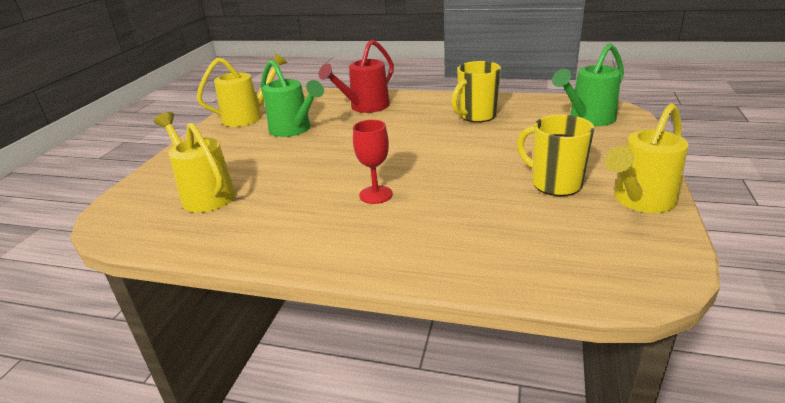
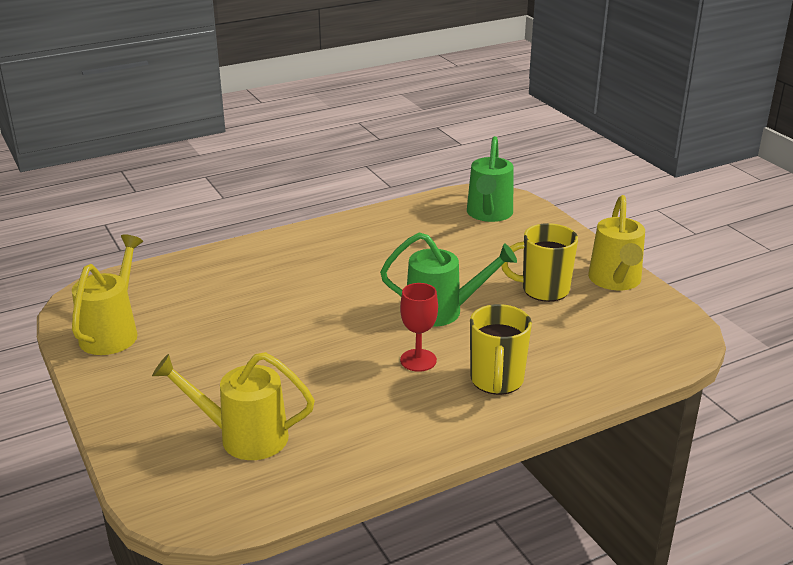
camera: 45 degrees left, 0 degrees up
(294, 130) = (209, 327): green watering can -> green watering can (442, 311)
(365, 107) = (248, 270): red watering can -> none
(476, 116) = (386, 242): yellow mug -> yellow mug (496, 381)

